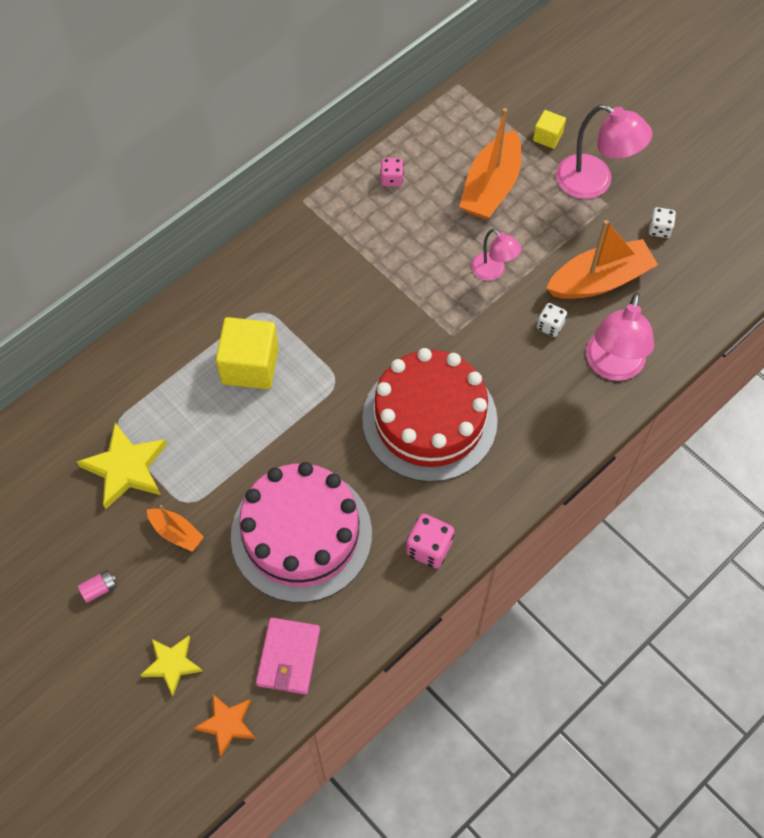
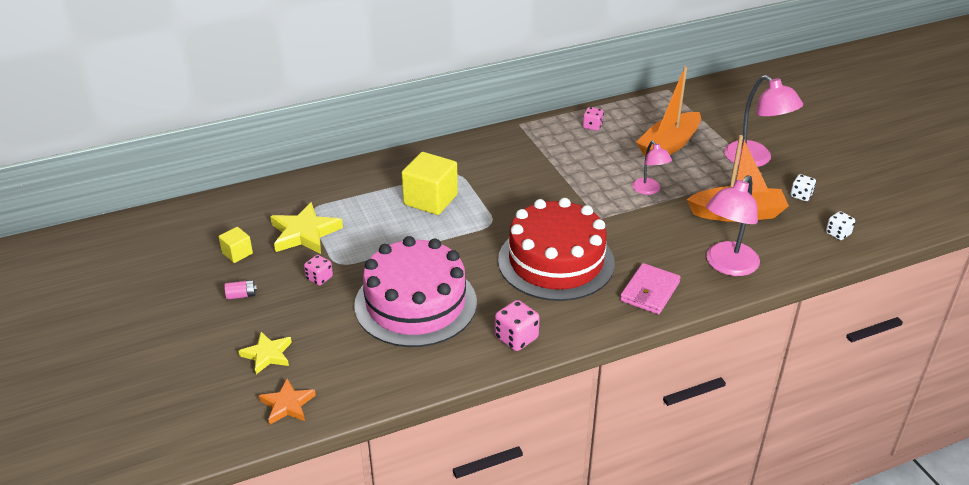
camera: 20 degrees right, 25 degrees down
(176, 533) = (319, 278): orange boat -> pink dice
(288, 657) = (362, 376): pink wallet -> pink wallet (649, 291)
(547, 137) = (727, 128): yellow cube -> yellow cube (237, 253)
(550, 326) = (683, 230): white dice -> white dice (838, 233)

